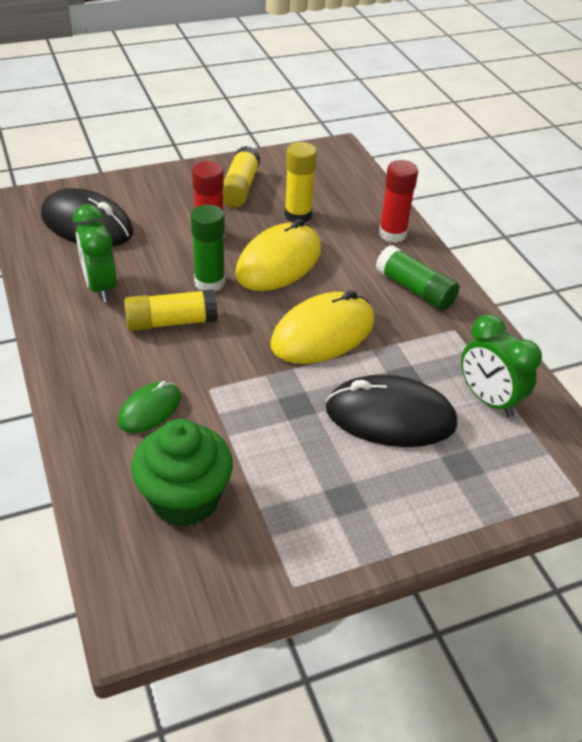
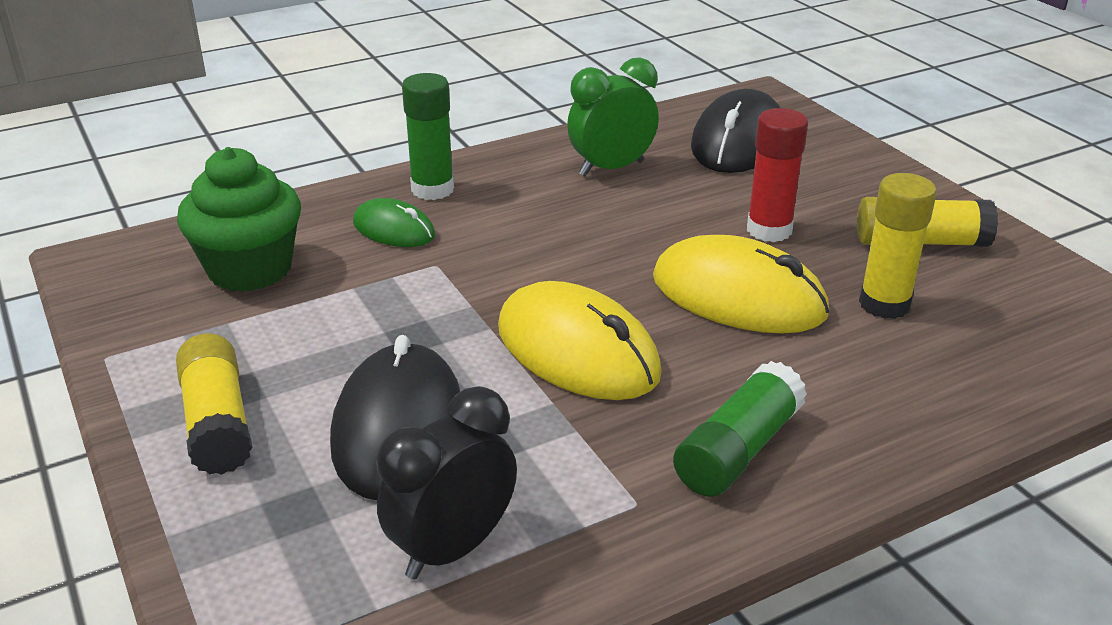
camera: 85 degrees right, 10 degrees down
(171, 322) = (560, 223): yellow glue stick -> yellow glue stick (218, 422)
(209, 282) = (658, 242): green glue stick -> green glue stick (432, 189)
(392, 234) = (902, 416): red glue stick -> none
(488, 399) = (452, 548): green clock -> black clock

